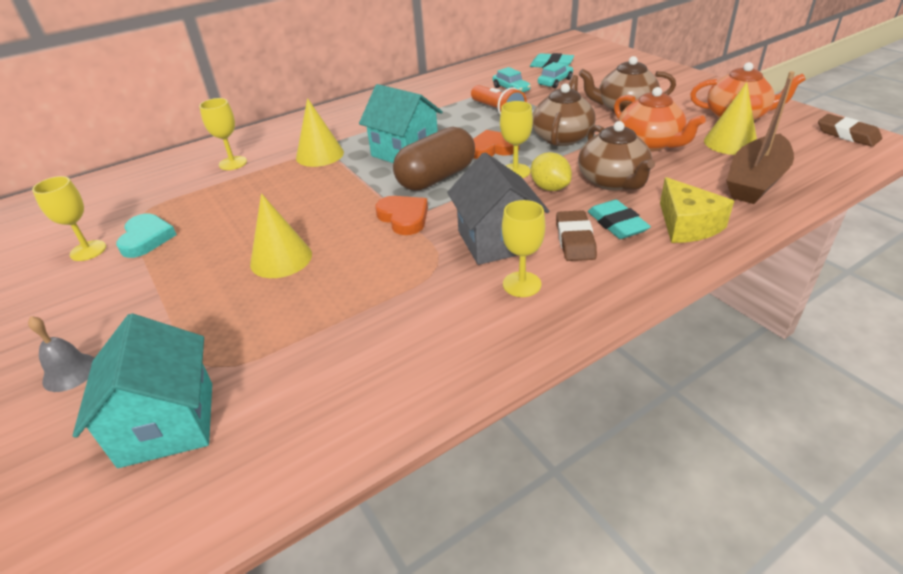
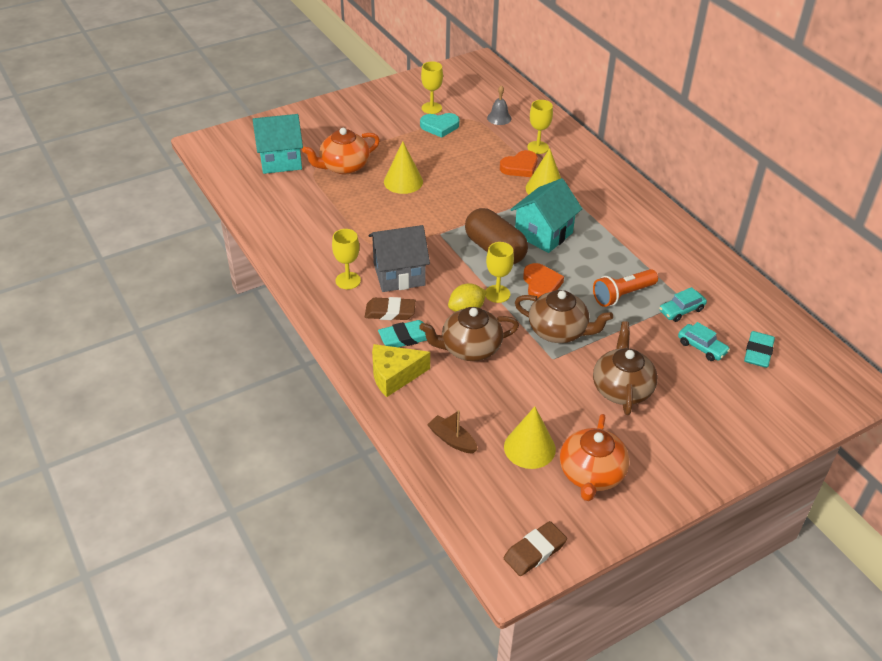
camera: 90 degrees right, 5 degrees up
(70, 372) = (325, 126): grey bell -> grey bell (499, 118)
(404, 218) = (439, 232): orange heart -> orange heart (520, 167)
(650, 144) = (536, 388): orange teapot -> orange teapot (343, 166)
(755, 181) = (452, 440): brown boat -> brown boat, size x0.51

